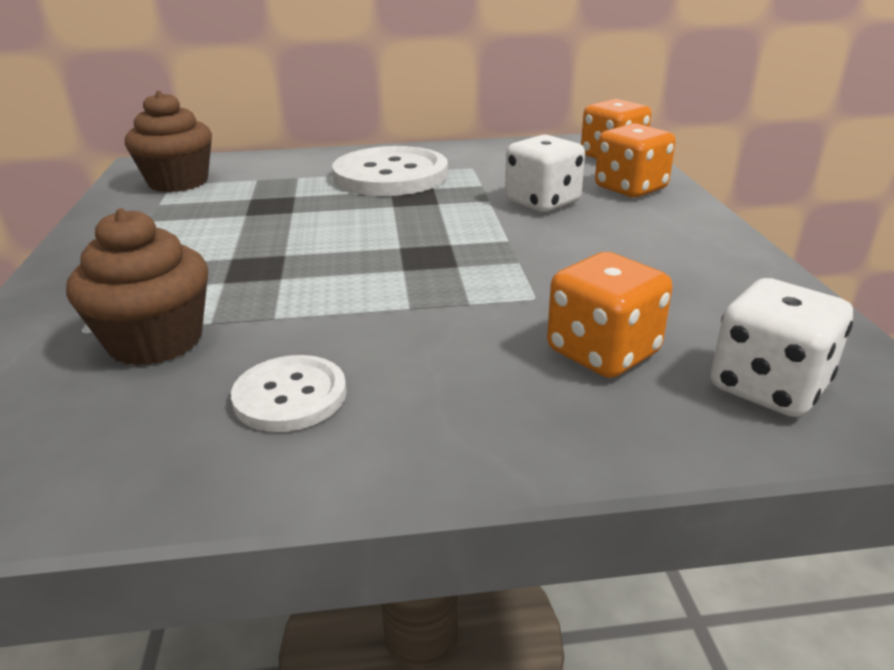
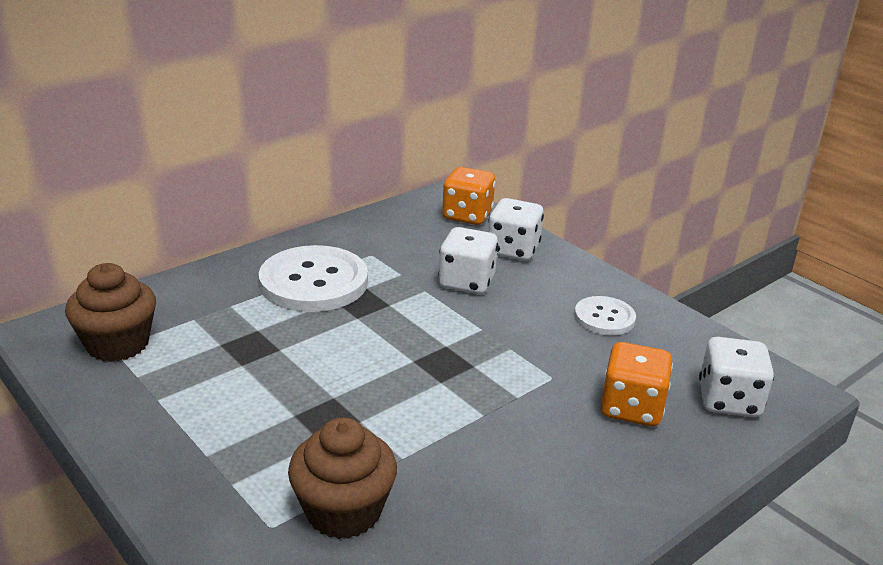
camera: 35 degrees left, 0 degrees up
(290, 396) = (492, 513): white button -> white button (604, 318)
(630, 188) = (513, 250): orange dice -> white dice

